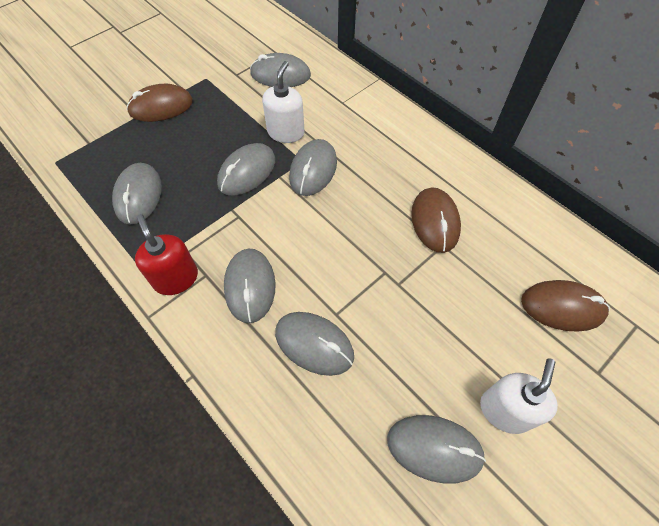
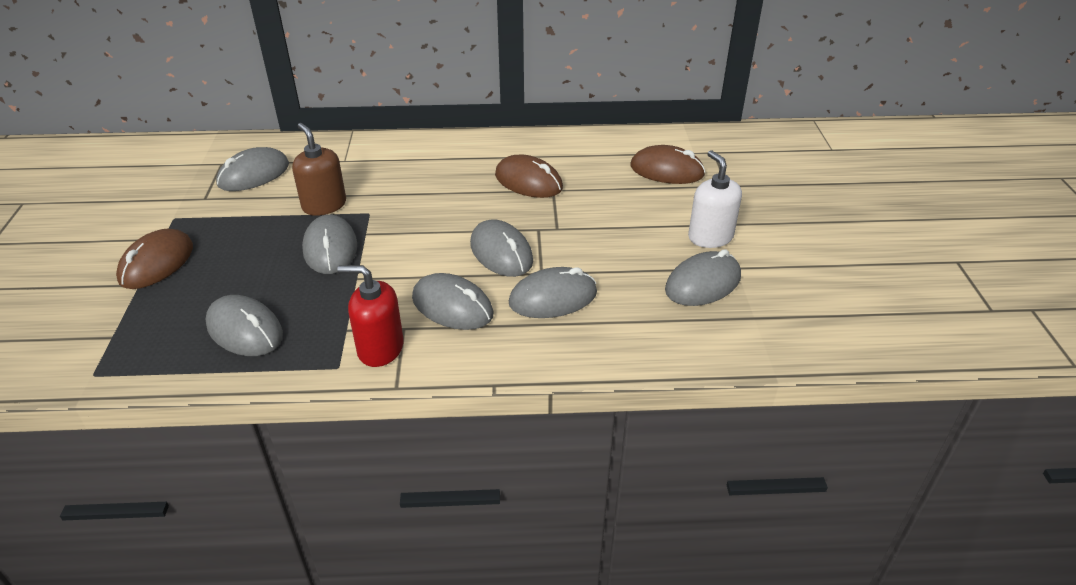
camera: 50 degrees left, 20 degrees down
(286, 132) = (324, 205): white soap dispenser -> brown soap dispenser
(313, 170) = (389, 212): grey mouse -> grey mouse (501, 252)
(562, 307) = (667, 170): brown mouse -> brown mouse turned 60 degrees clockwise

